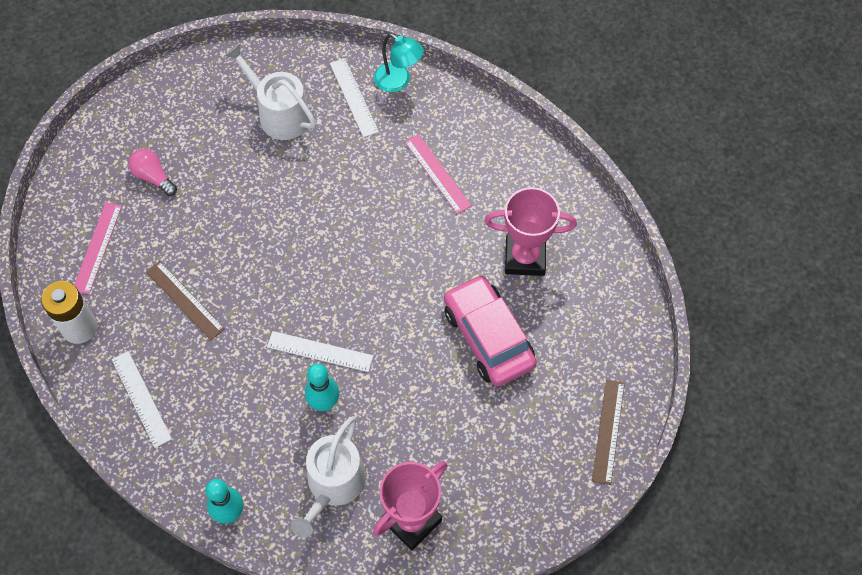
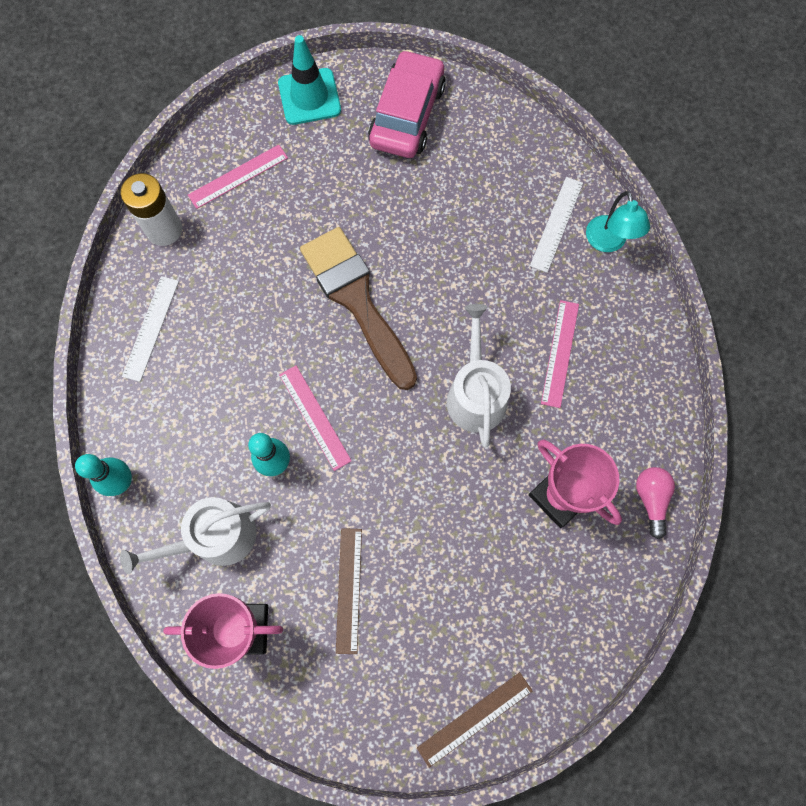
camera: 45 degrees right, 10 degrees up
(94, 153) = (309, 97): none -> turquoise traffic cone
(153, 177) = (333, 155): pink light bulb -> pink light bulb (651, 499)
(185, 300) = (258, 278): brown ruler -> brown ruler (349, 590)
(270, 255) = (357, 300): none -> brown brush
(279, 114) = (482, 186): white watering can -> white watering can (475, 394)
(320, 351) = (314, 417): white ruler -> pink ruler
(488, 337) = (458, 536): pink car -> pink car (407, 115)

